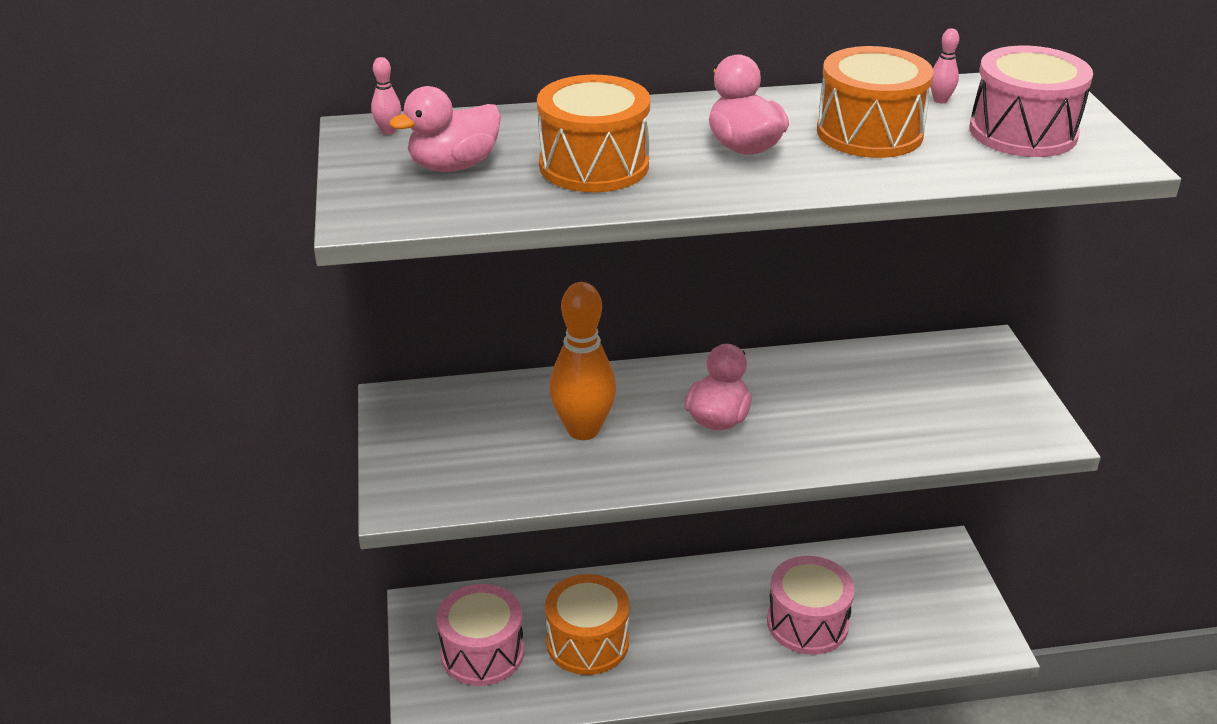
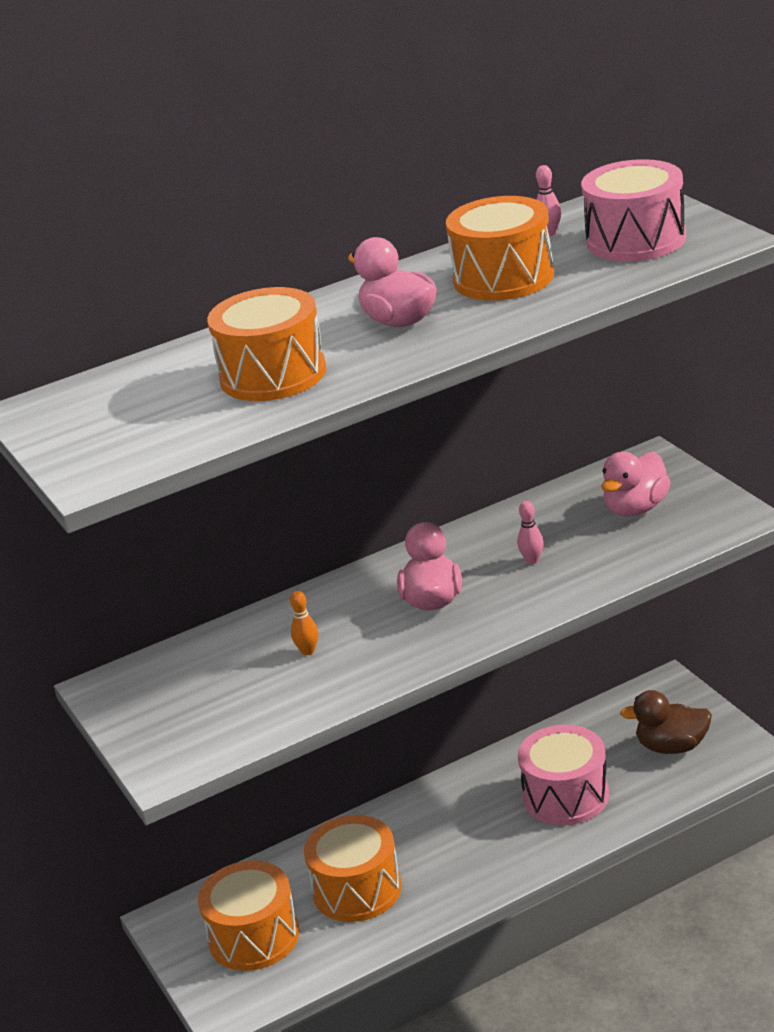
camera: 15 degrees left, 5 degrees down
(388, 131) = (54, 402): pink bowling pin -> pink bowling pin (532, 560)
(454, 166) = (142, 413): pink duck -> pink duck (636, 508)
(482, 652) = (254, 937): pink drum -> orange drum
(583, 430) = (308, 651): orange bowling pin -> orange bowling pin, size x0.40
(924, 611) = (672, 747): none -> brown duck

